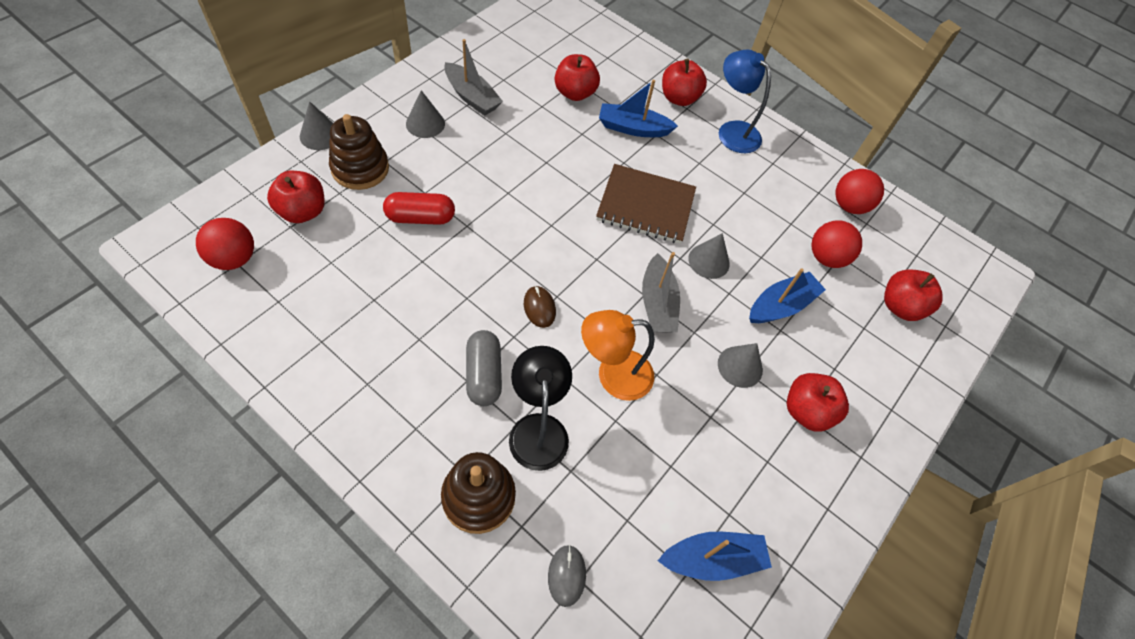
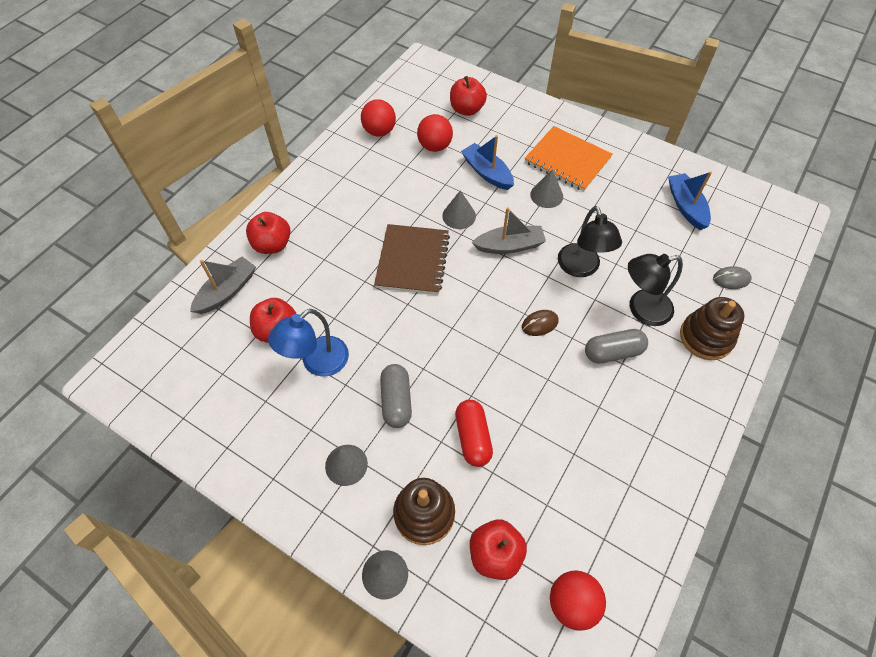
camera: 90 degrees left, 0 degrees up
(472, 97) = (297, 427): grey boat -> grey boat (227, 291)
(477, 166) = (396, 401): none -> grey capsule
(613, 375) = (581, 268): orange lamp -> black lamp
(633, 128) = (319, 277): blue boat -> none
(732, 131) = (309, 204): blue lamp -> blue lamp (317, 363)
(806, 411) = (567, 160): red apple -> orange notebook

